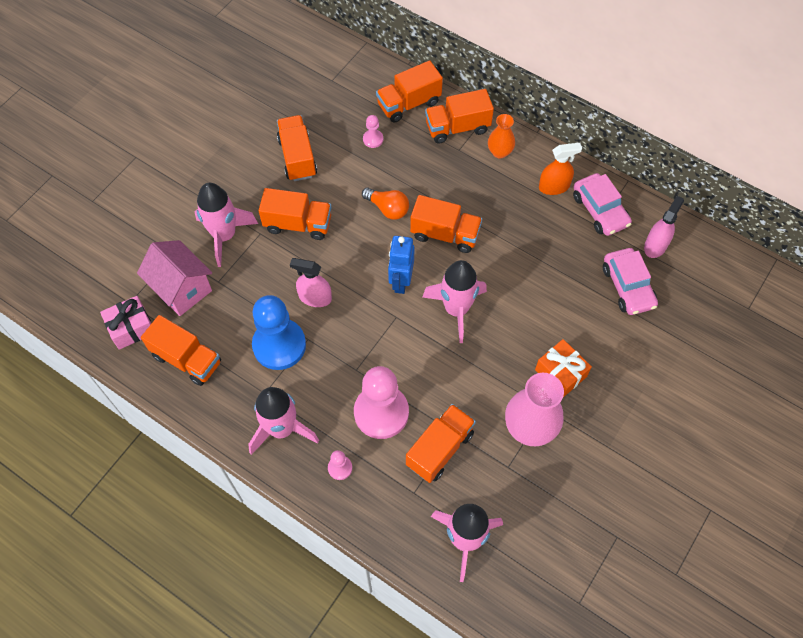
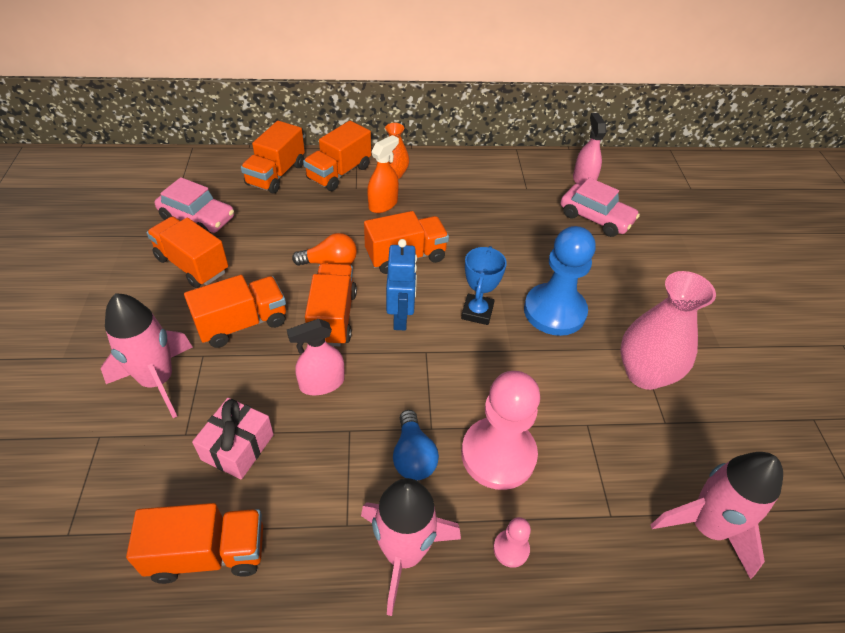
camera: 40 degrees left, 15 degrees down
(131, 328) = (92, 566): pink gift -> pink gift (238, 447)
(182, 289) = (140, 471): pink house -> none
(279, 345) = (321, 458): blue pawn -> blue pawn (554, 311)
(331, 379) = (413, 456): none -> blue light bulb
(373, 139) = (264, 215): pink pawn -> none
(401, 281) = (401, 317): blue robot -> blue robot turned 150 degrees counterclockwise
(440, 449) = (590, 450): orange truck -> orange truck (333, 317)
(456, 309) = (477, 312): pink rocket -> blue trophy
(554, 186) = (464, 178): orange spray bottle -> orange spray bottle (383, 204)
(560, 373) = (619, 311): orange gift -> none
(600, 210) = (517, 177): pink car -> pink car (197, 218)

